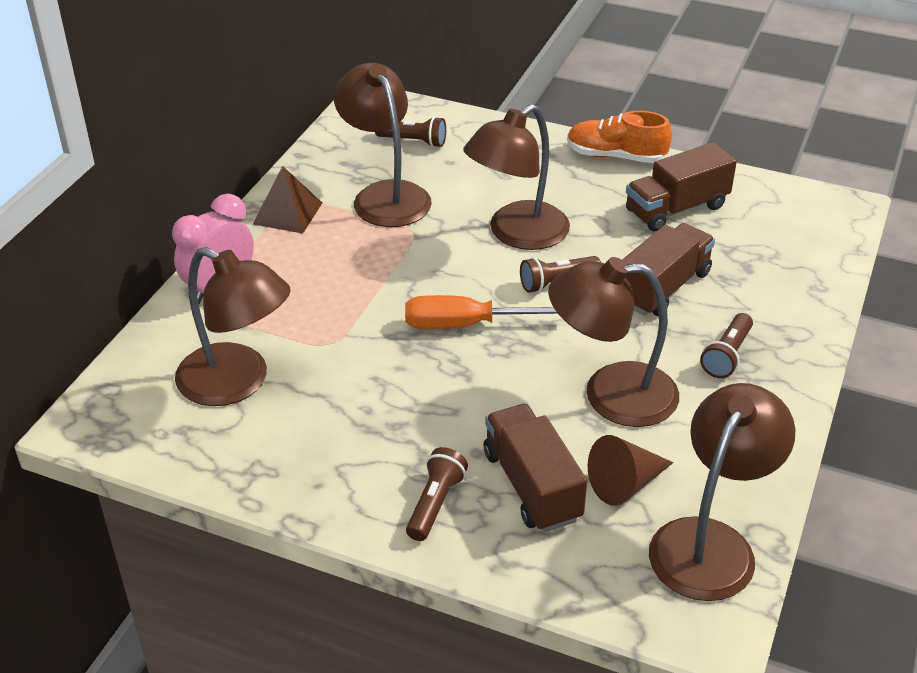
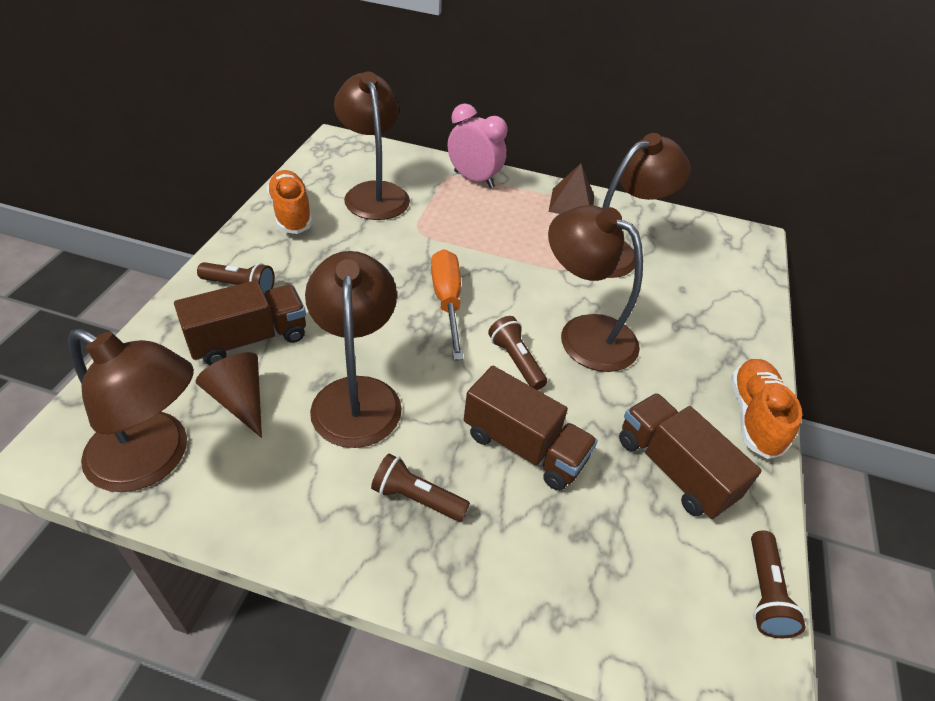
camera: 80 degrees right, 5 degrees up
(237, 383) = (374, 193): brown lamp -> brown lamp turned 135 degrees clockwise
(277, 465) = (291, 213): none -> orange shoe
(413, 141) = (703, 266): brown flashlight -> brown flashlight (764, 592)

